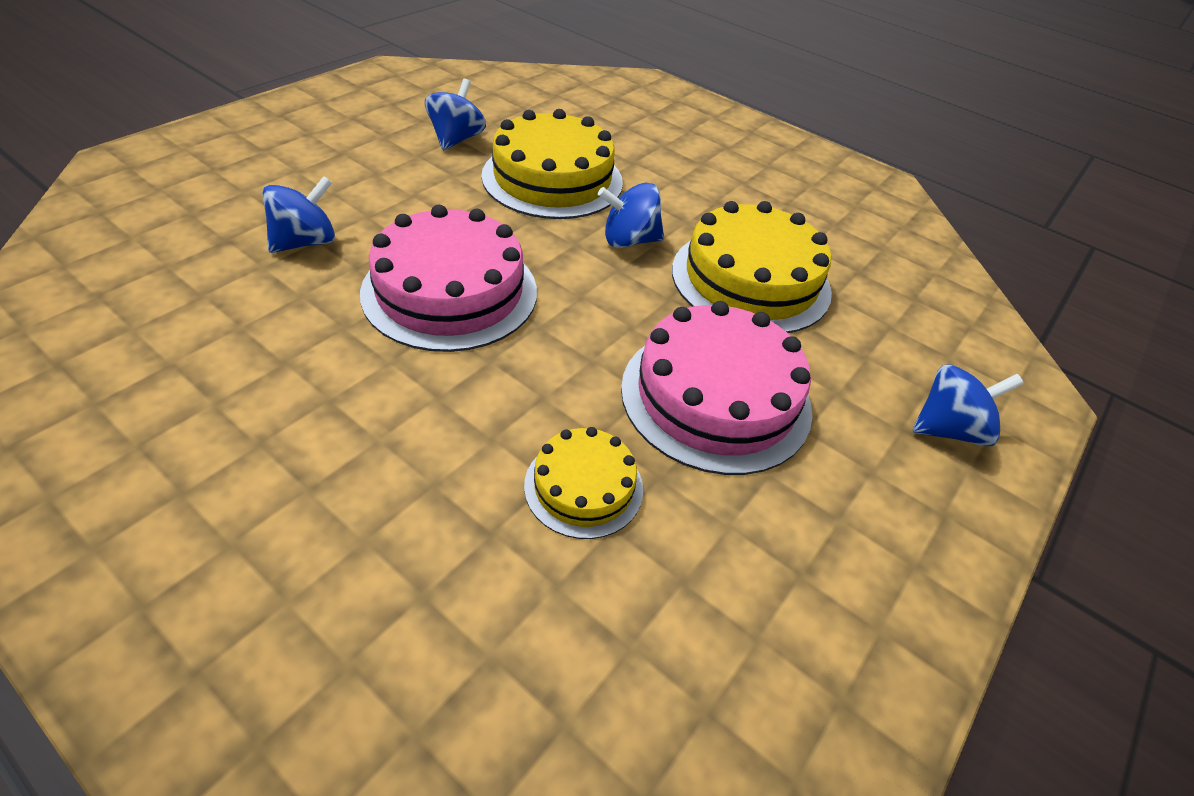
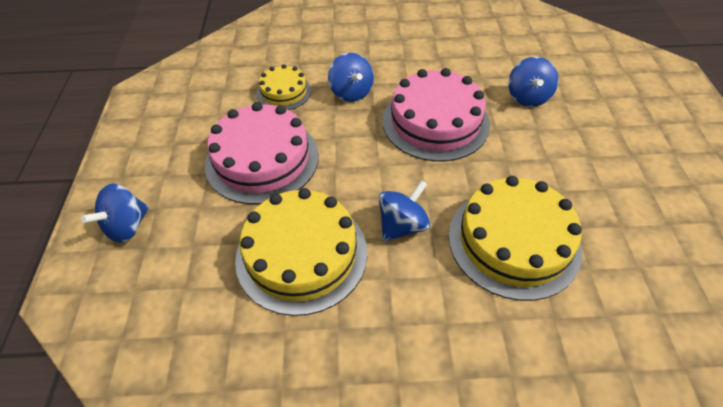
camera: 145 degrees right, 5 degrees up
(456, 139) = (618, 224): blue spinning top -> blue spinning top (351, 92)

